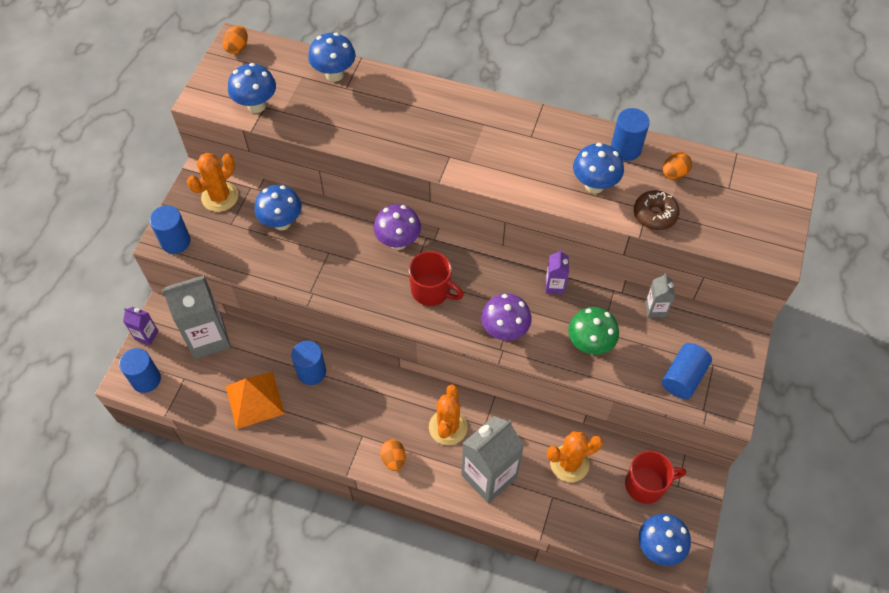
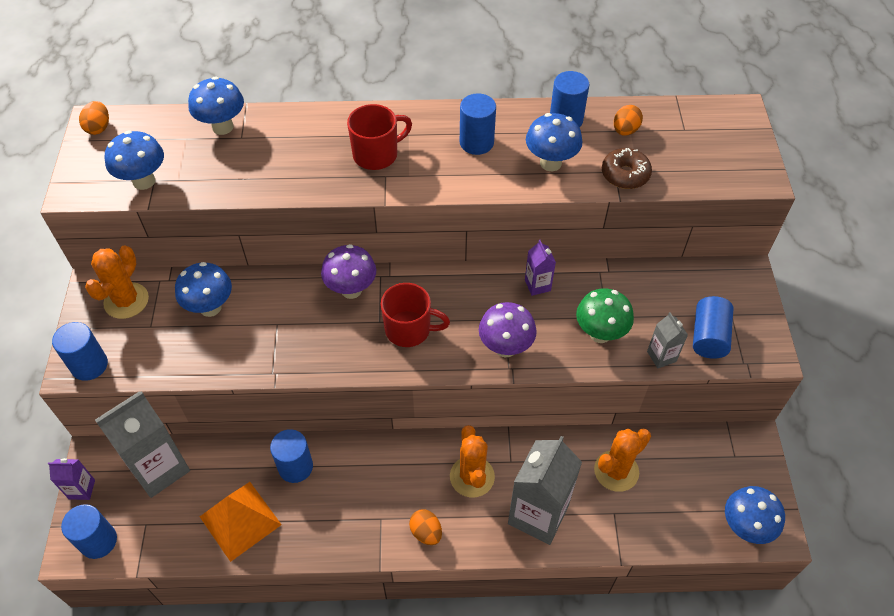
camera: 20 degrees left, 5 degrees down
(538, 148) = (476, 142): none -> blue cylinder
(646, 484) = (703, 466): red mug -> red mug (376, 154)
(655, 309) = (649, 277): grey carton -> grey carton (661, 356)

